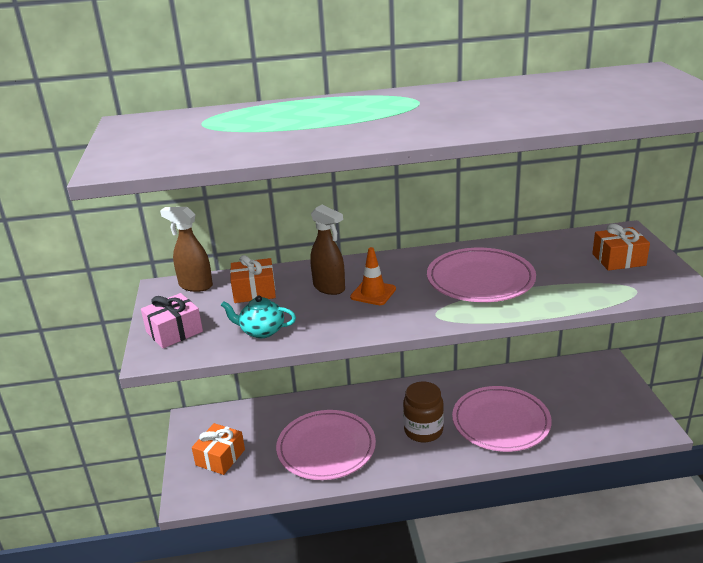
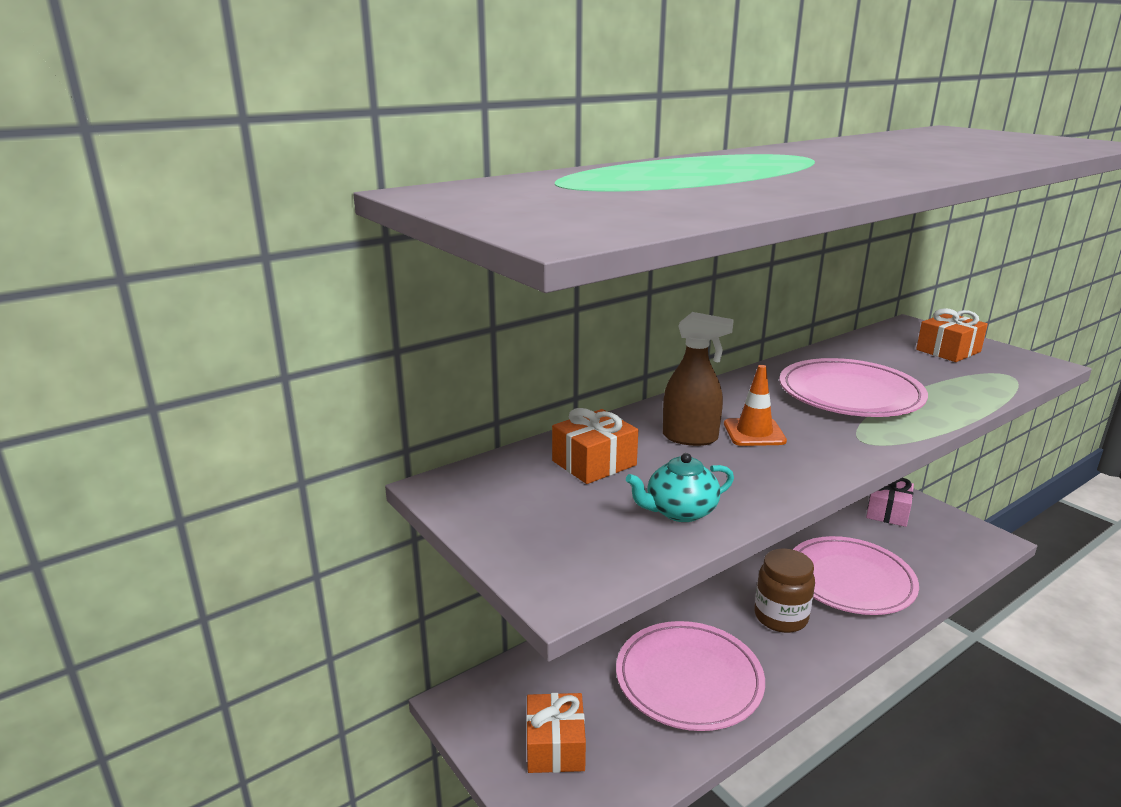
camera: 30 degrees left, 5 degrees down
(174, 331) = (548, 545): pink gift -> pink gift (887, 512)
(195, 286) = (493, 474): brown spray bottle -> none

